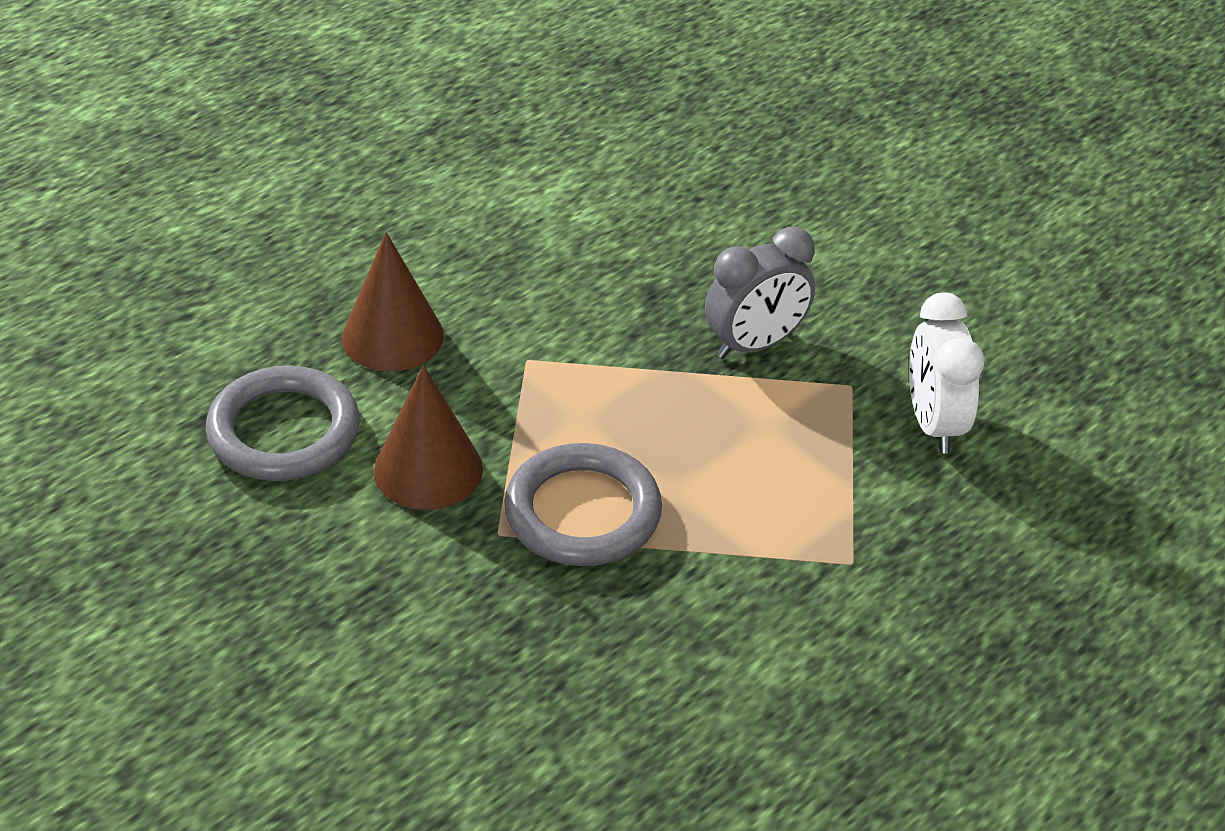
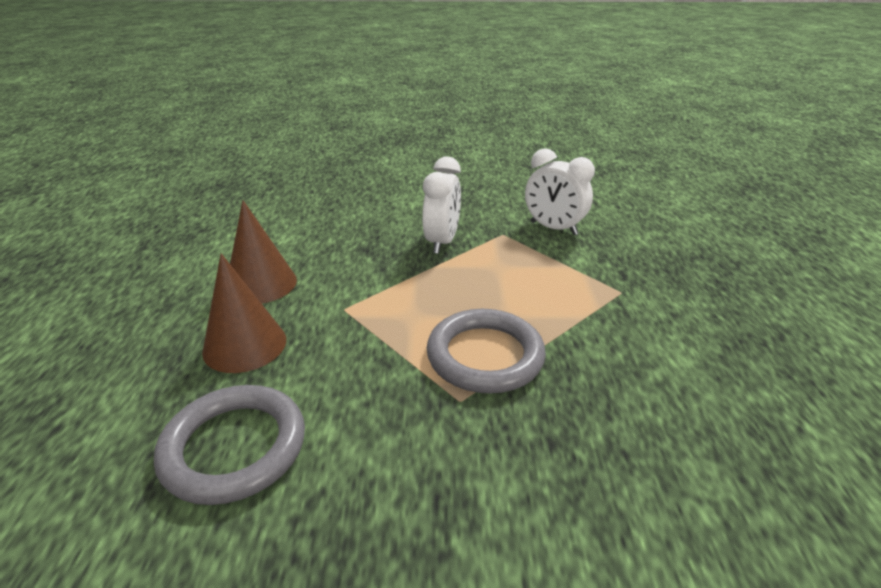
camera: 45 degrees left, 10 degrees down
(428, 469) = (368, 397): brown cone -> brown cone (261, 284)
(755, 344) = (442, 242): grey clock -> white clock

